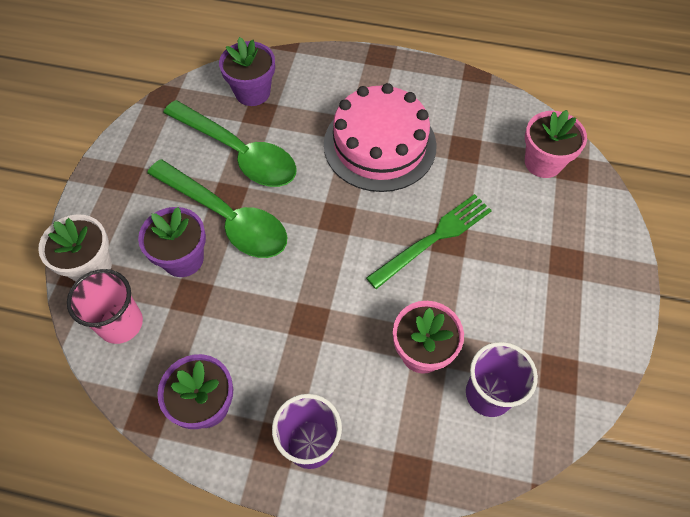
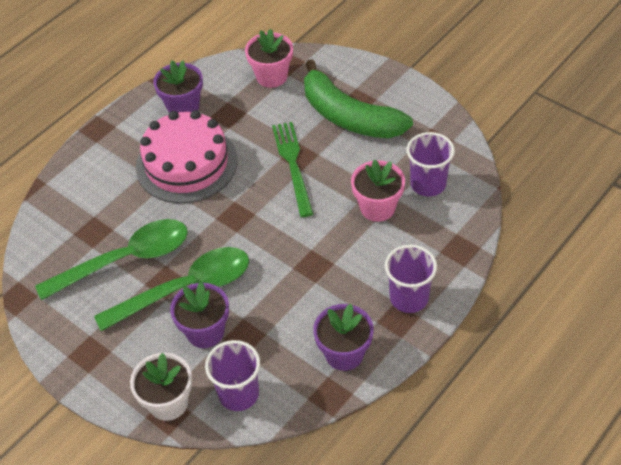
camera: 60 degrees left, 10 degrees down
(121, 323) = (238, 394): pink cup -> purple cup
(252, 92) = (67, 229): purple flower pot -> purple flower pot (183, 107)
(537, 262) = (349, 116): none -> green banana

